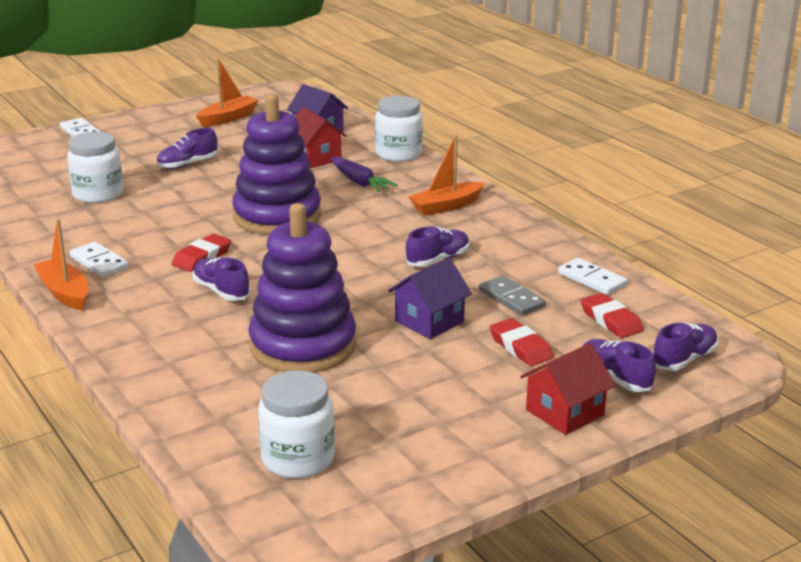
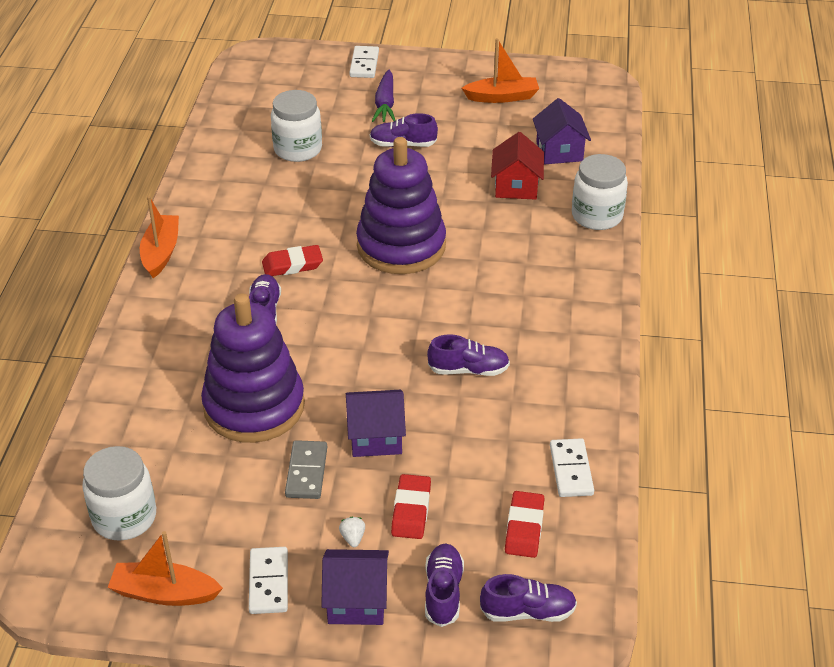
camera: 40 degrees right, 15 degrees up
(99, 262) = (217, 231): white domino -> white domino (269, 582)
(359, 182) = (518, 237): purple carrot -> purple carrot (385, 104)
(446, 206) = (556, 307): orange boat -> orange boat (164, 593)
(504, 381) = (353, 538): none -> white strawberry
(511, 298) = (473, 451): grey domino -> grey domino (306, 472)
(565, 412) = (357, 601): red house -> purple house

